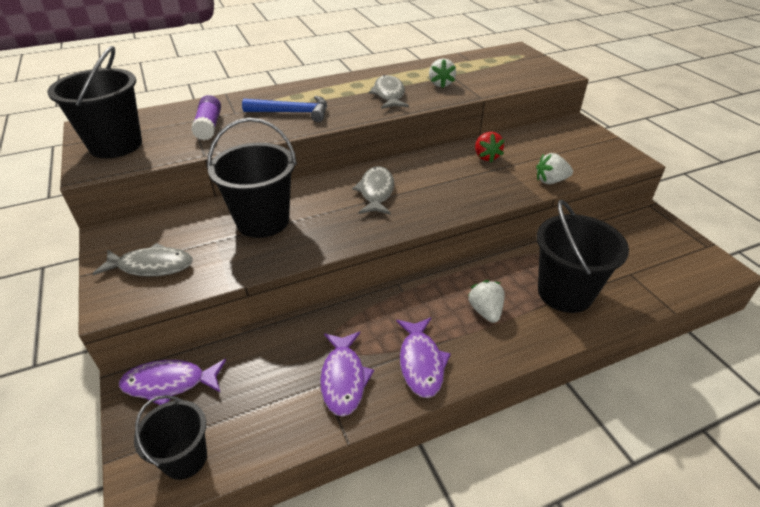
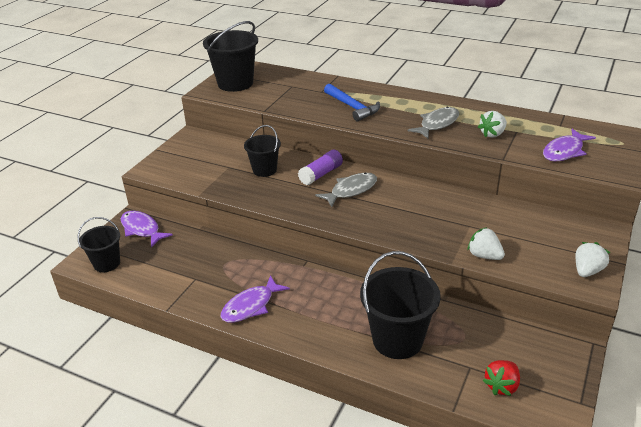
camera: 50 degrees right, 5 degrees down
(151, 266) = (185, 162): grey fish -> none
(209, 126) = (294, 94): purple glue stick -> purple glue stick (321, 174)
(263, 221) = (264, 170): black bucket -> black bucket, size x0.60
(343, 379) = (206, 283): purple fish -> purple fish (564, 151)
(485, 311) = (329, 310): white strawberry -> white strawberry (587, 271)
(486, 157) = (469, 211): red strawberry -> red strawberry (502, 386)

